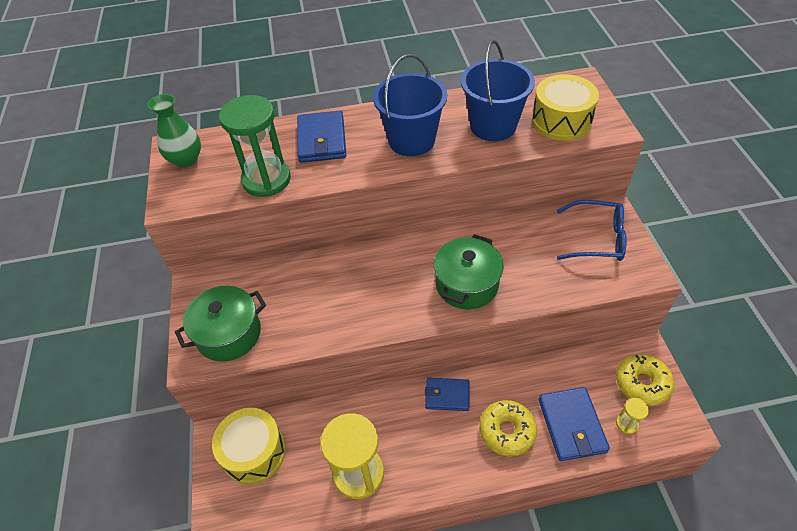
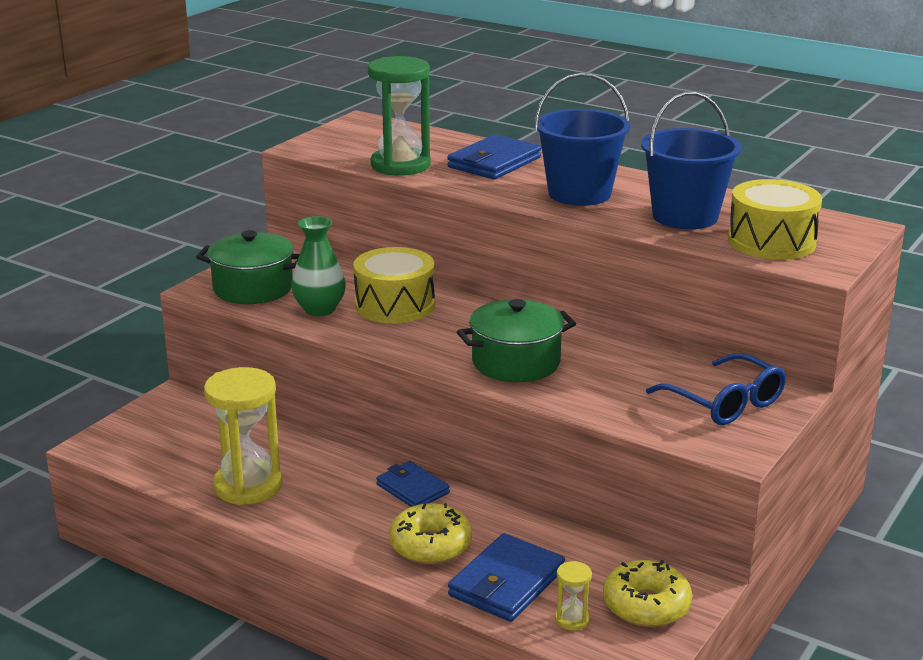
camera: 40 degrees right, 25 degrees down
(186, 159) = (357, 131): green vase -> green vase (319, 309)
(254, 452) = (185, 423): yellow drum -> yellow drum (394, 305)

